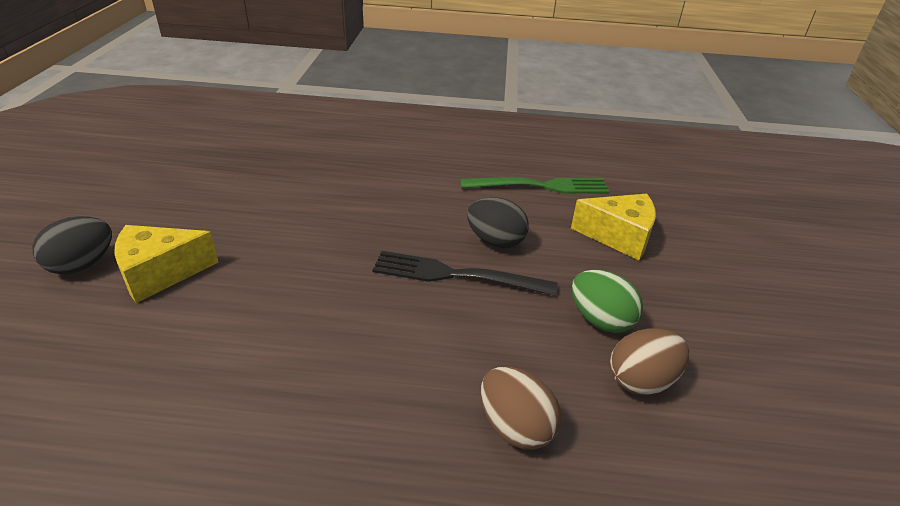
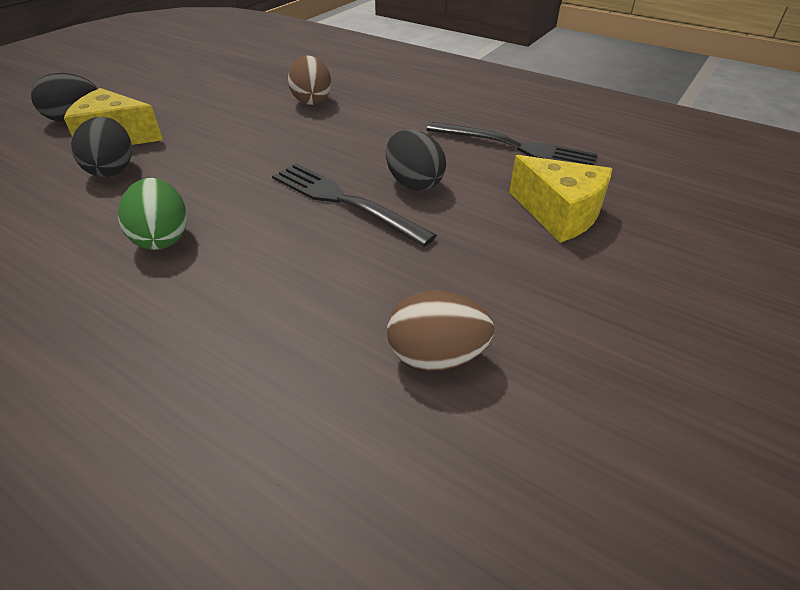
camera: 30 degrees right, 5 degrees up
(198, 311) = (113, 169): none -> black egg
(515, 427) = (259, 346): brown egg -> brown egg (312, 100)
(541, 186) = (517, 147): green fork -> black fork
(600, 320) = (451, 284): green egg -> green egg (163, 238)

